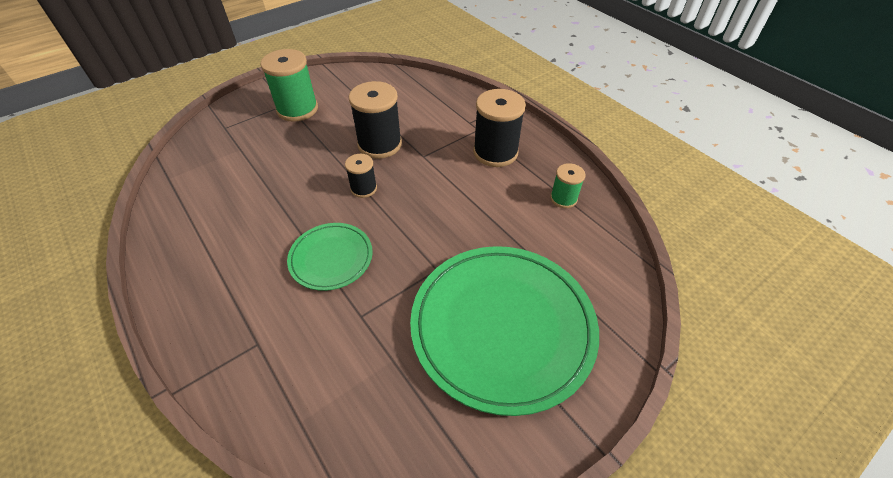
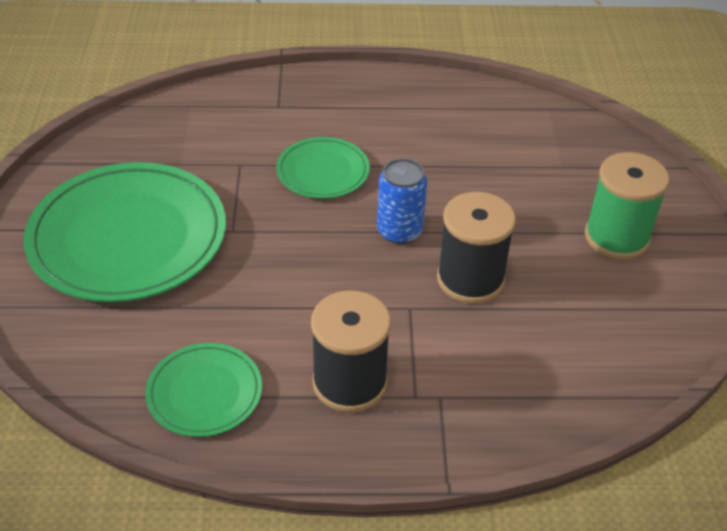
camera: 125 degrees right, 5 degrees down
(363, 188) = (399, 231): black spool -> blue can
(563, 198) = (204, 393): green spool -> green plate

